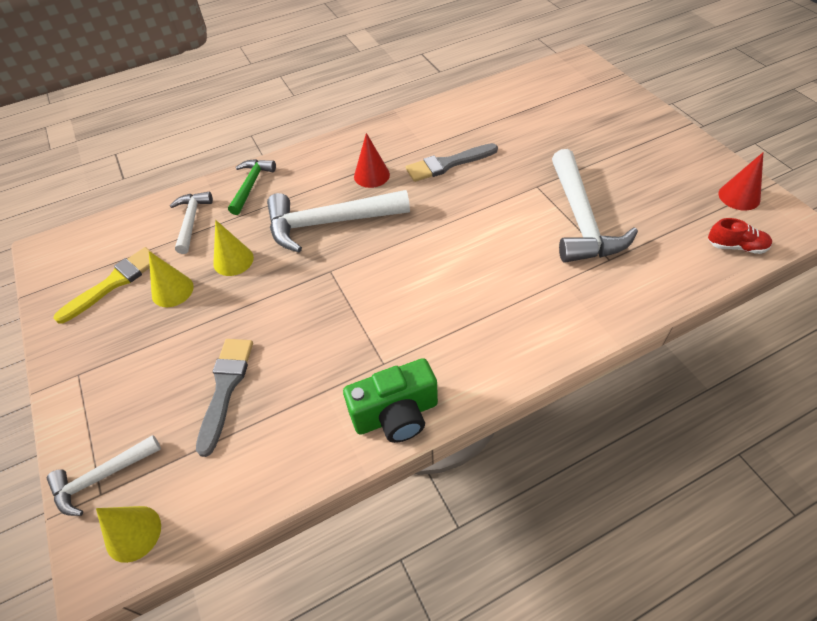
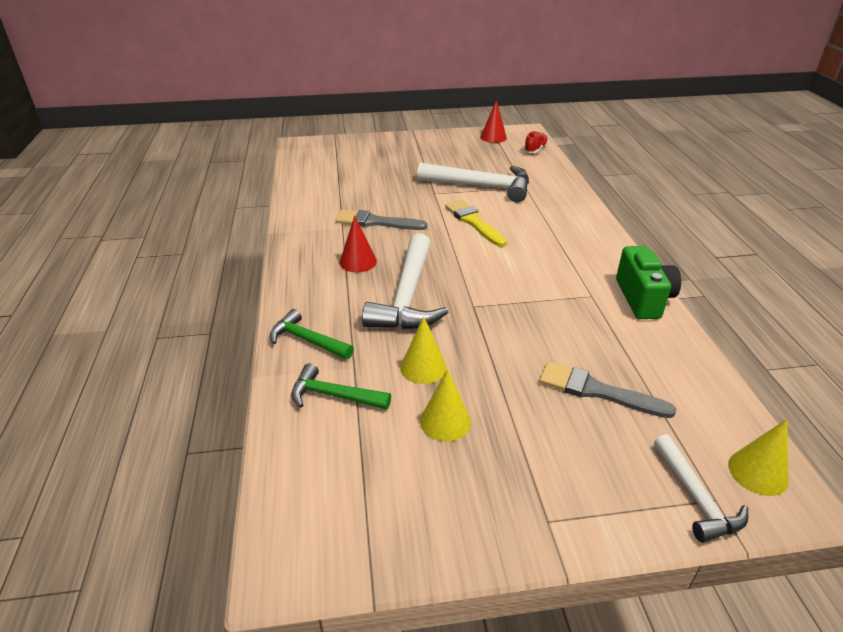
camera: 75 degrees left, 15 degrees down
(114, 283) = (404, 478): yellow brush -> yellow brush (473, 222)
(191, 221) = (334, 395): white hammer -> green hammer
(448, 164) = (376, 222): grey brush -> grey brush turned 105 degrees clockwise

